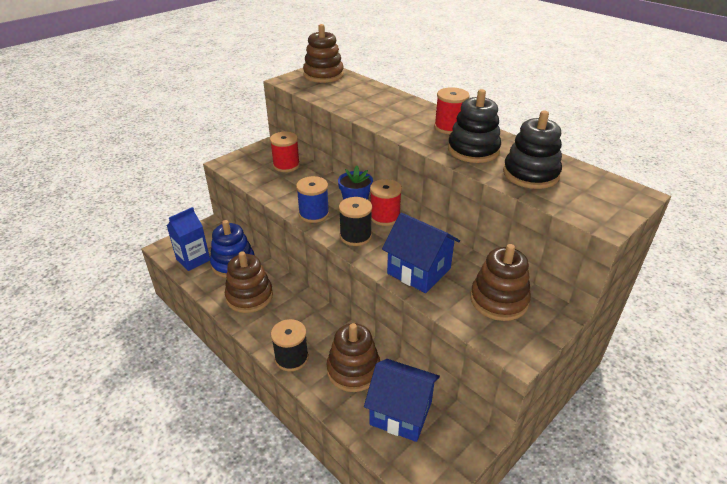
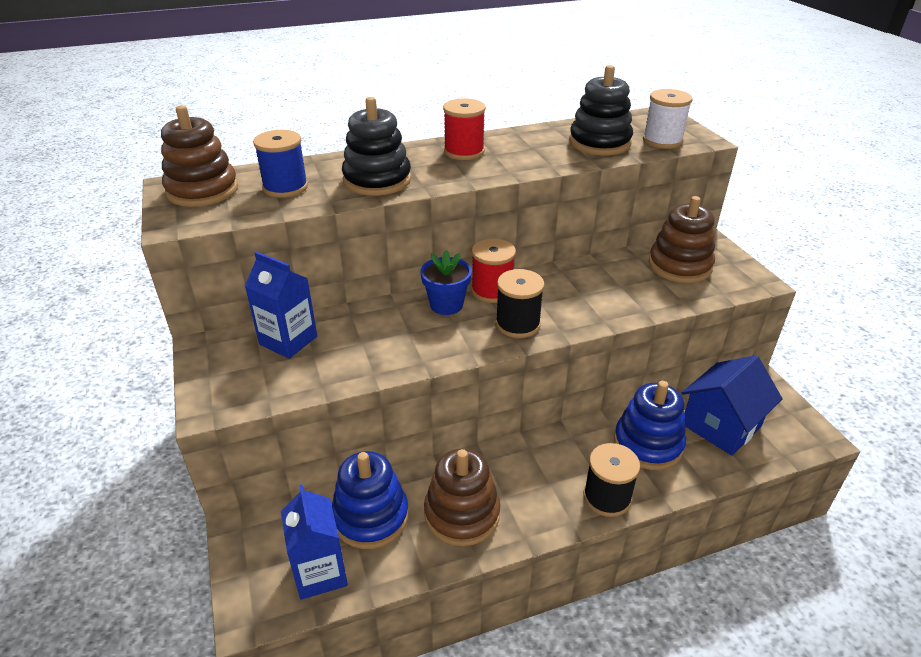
camera: 65 degrees left, 0 degrees up
(286, 165) = (288, 340): red spool -> blue carton
(314, 214) = (442, 346): blue spool -> blue spool (285, 187)
(353, 370) = (648, 444): brown stacking toy -> blue stacking toy
(419, 271) = (611, 298): blue house -> none
(473, 150) = (529, 154): black stacking toy -> black stacking toy (377, 180)
(574, 202) = (662, 141): none -> white spool

